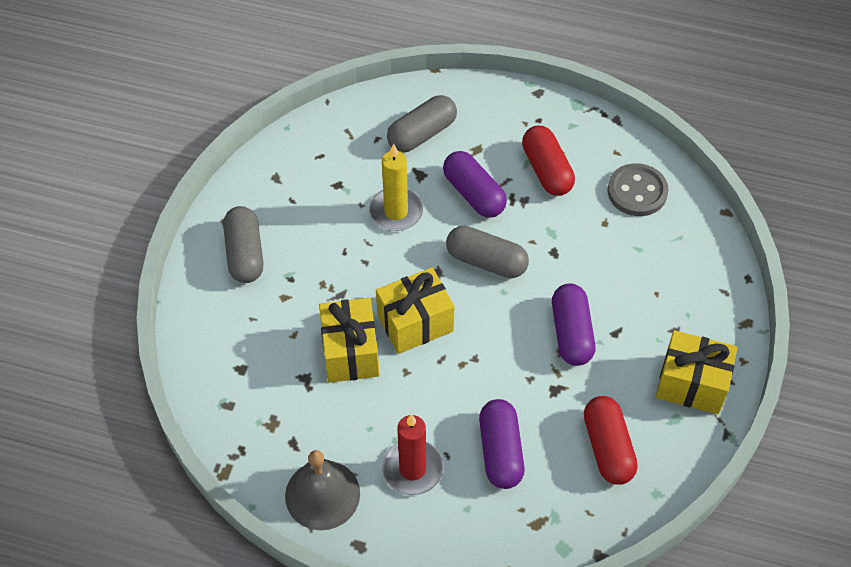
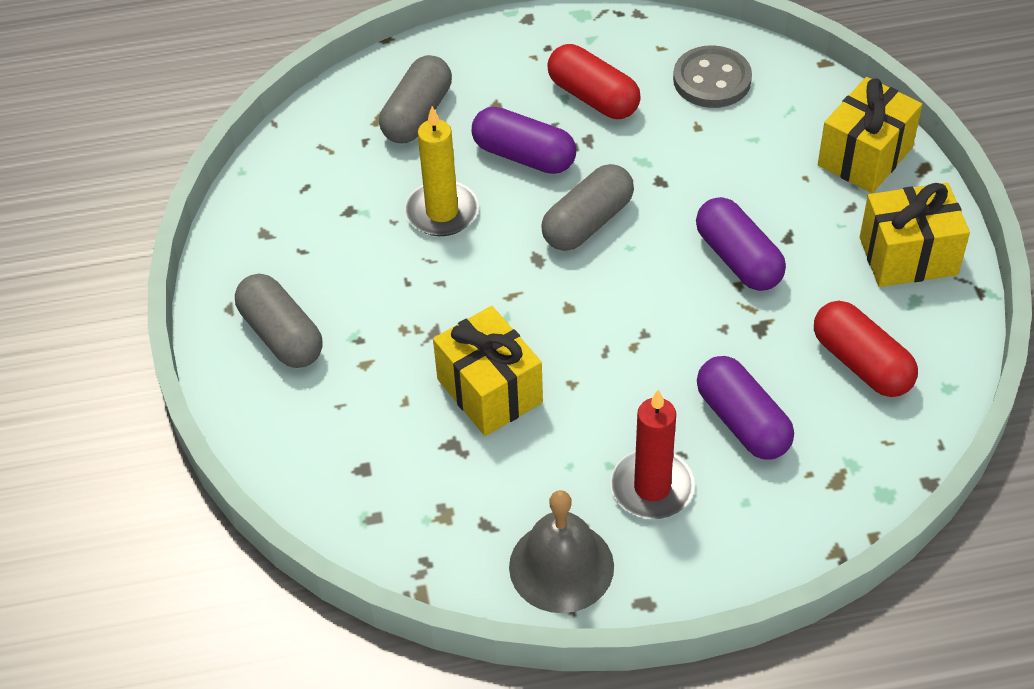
camera: 25 degrees left, 5 degrees down
(415, 323) = (547, 325): yellow gift -> yellow gift (865, 156)
(486, 261) = (587, 222): grey capsule -> grey capsule turned 45 degrees counterclockwise

